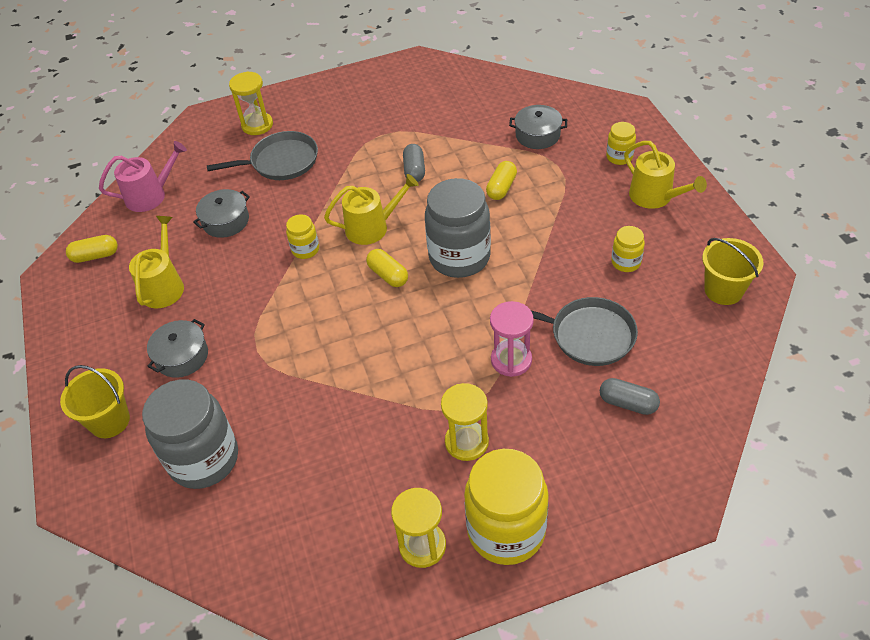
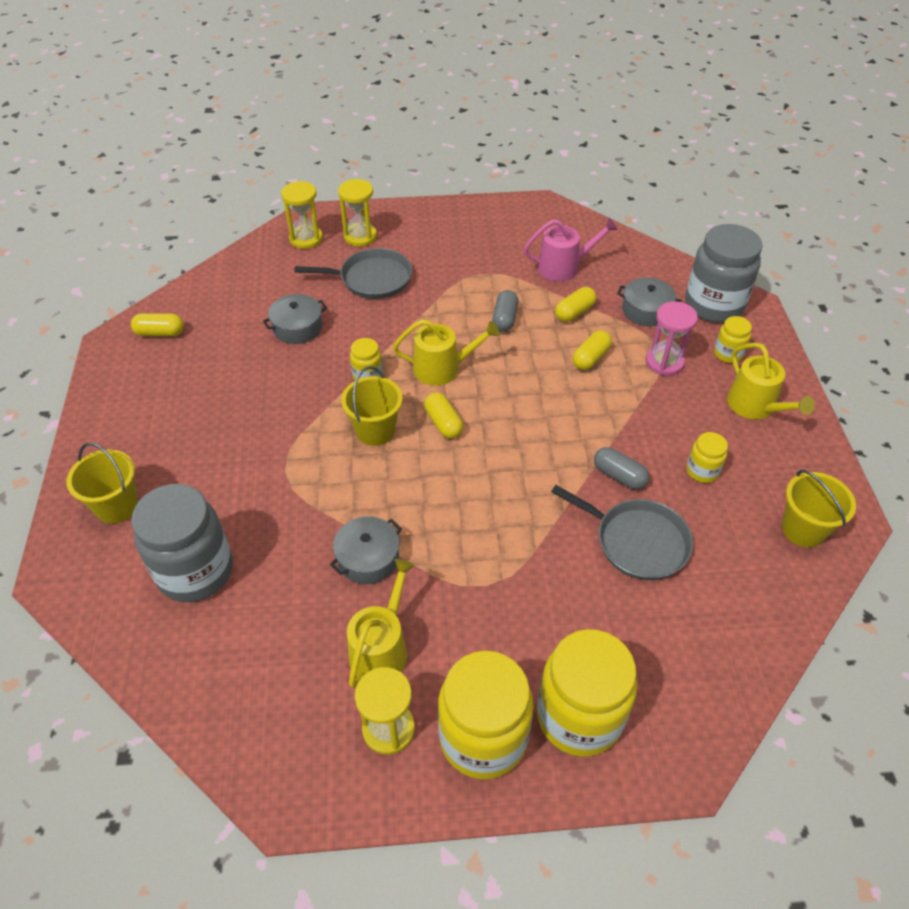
camera: 10 degrees right, 0 degrees up
(150, 195) = (233, 284): pink watering can -> pink watering can (563, 267)
(164, 286) = (215, 380): yellow watering can -> yellow watering can (381, 648)
(182, 356) = (209, 457): grey pot -> grey pot (368, 558)
(328, 296) = (375, 430): none -> yellow bucket
(459, 257) = (524, 422): grey jar -> grey jar (713, 305)
(466, 442) = (470, 626): yellow hourglass -> yellow hourglass (306, 239)
(475, 151) = (574, 312): none -> yellow capsule
(511, 360) = (545, 548): pink hourglass -> pink hourglass (664, 362)
(582, 491) = (579, 716): none -> yellow jar
(628, 403) = (659, 630): grey capsule -> grey capsule (619, 476)

